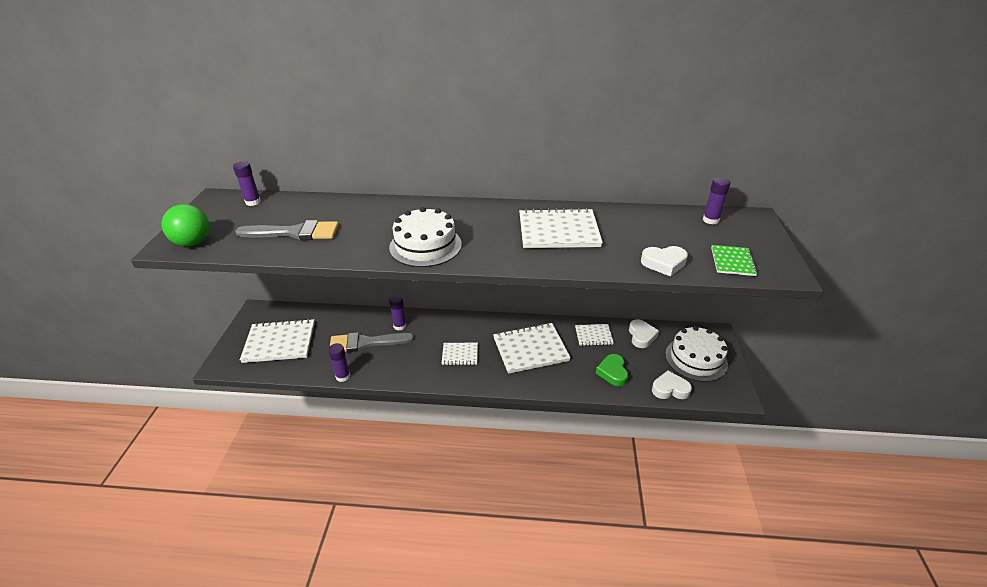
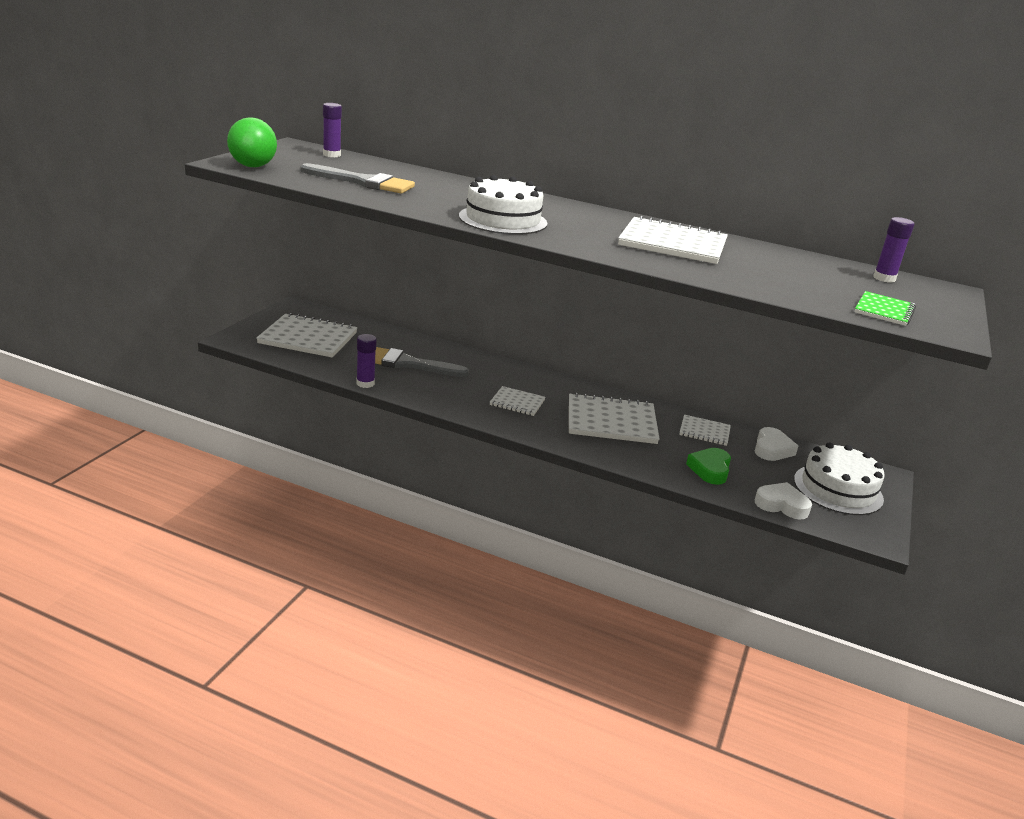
camera: 15 degrees right, 10 degrees down
(399, 326) = (456, 360): purple glue stick -> none
(664, 263) = (789, 292): white heart -> none

